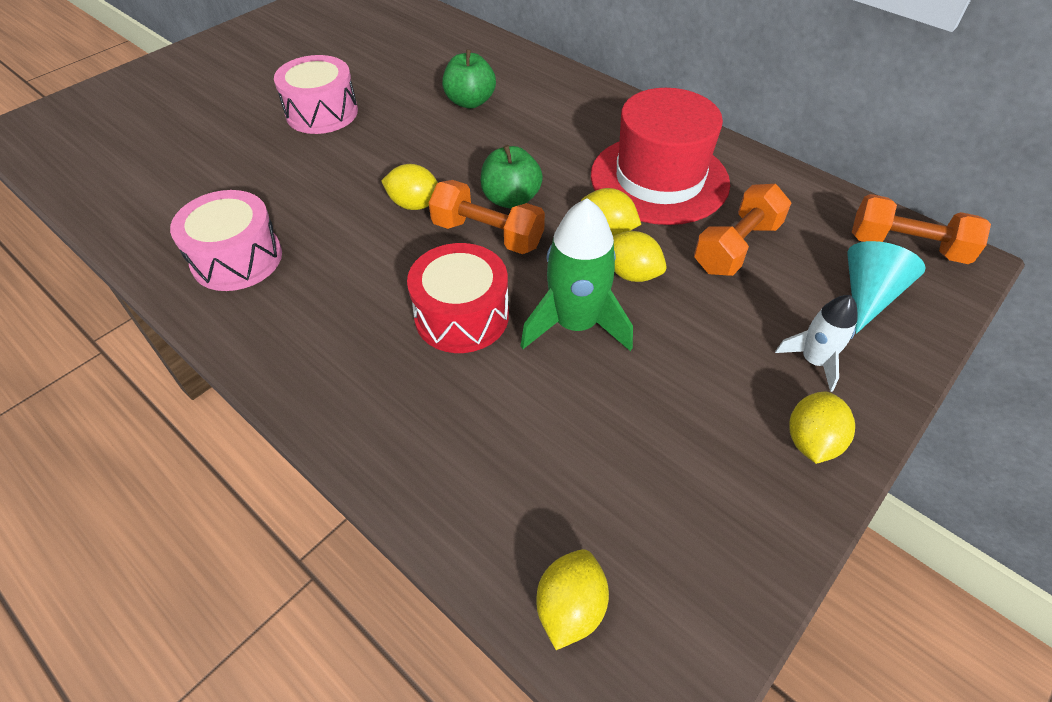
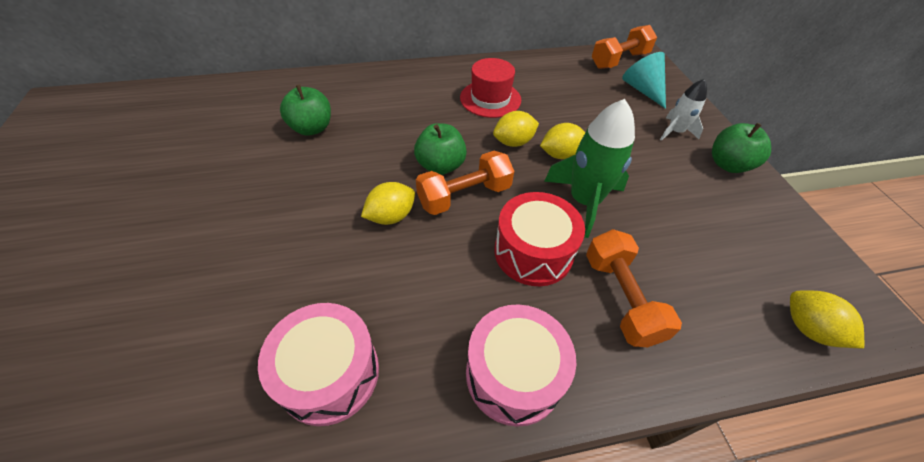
camera: 55 degrees left, 0 degrees up
(322, 113) = (203, 213): pink drum -> pink drum (513, 374)
(659, 179) = (490, 99): red hat -> red hat, size x0.62
(736, 247) = (573, 106): orange dumbbell -> orange dumbbell (621, 298)
(811, 441) = (728, 165): yellow lemon -> green apple

